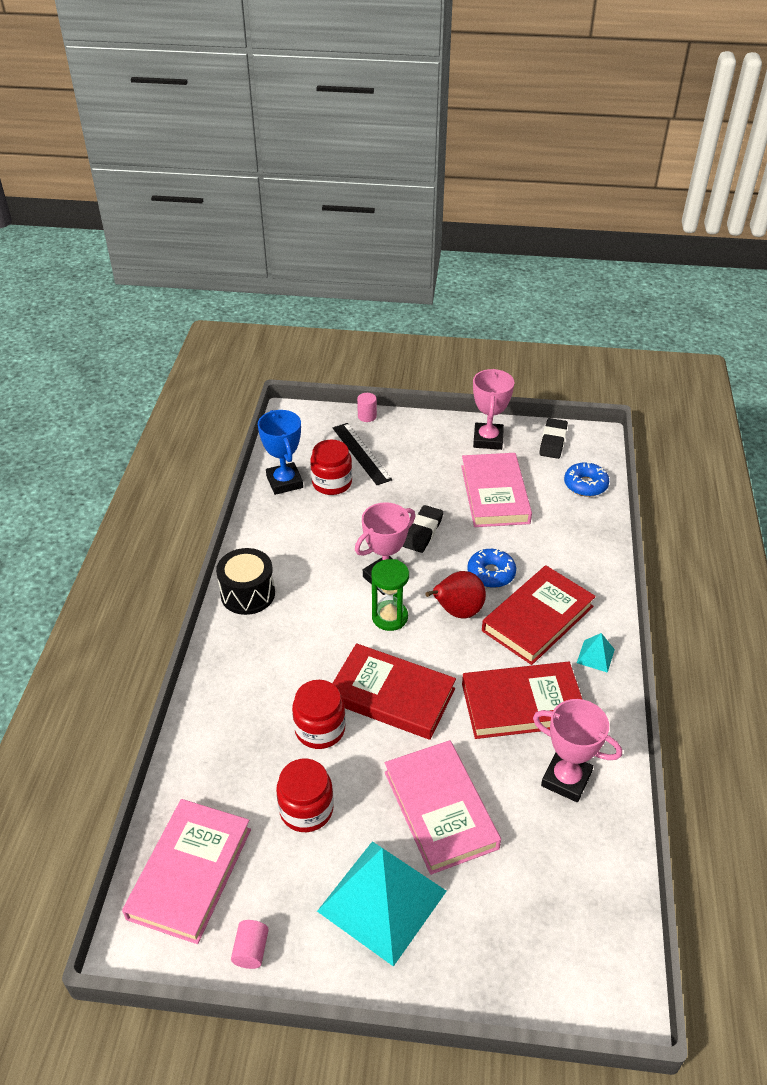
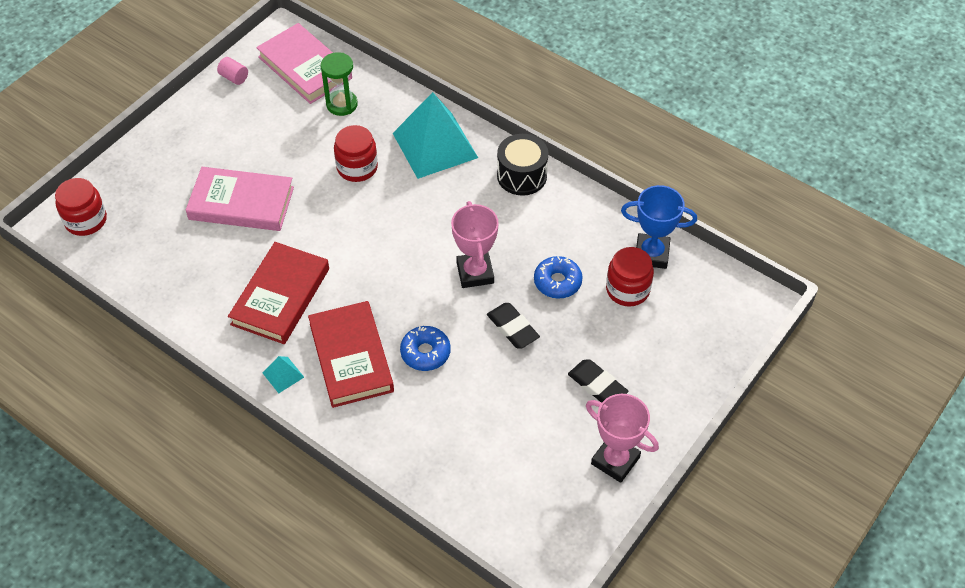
camera: 120 degrees right, 10 degrees up
(306, 809) = (301, 135): red jar -> red jar (86, 220)
(361, 453) = (659, 334): black ruler -> none
(367, 416) = (721, 367): pink cylinder -> none
(382, 900) = (209, 146): turquoise pyramid -> turquoise pyramid (435, 145)
(390, 617) = (429, 255): green hourglass -> green hourglass (342, 104)
(391, 695) = (353, 220): red book -> none
(457, 612) = (401, 304): red pear -> none
(495, 494) = (526, 416): pink book -> none
(553, 441) = (574, 524): black eraser -> black eraser (597, 385)
(566, 779) = (201, 286): pink trophy -> none
(585, 485) = (486, 509): blue donut -> blue donut (557, 282)

